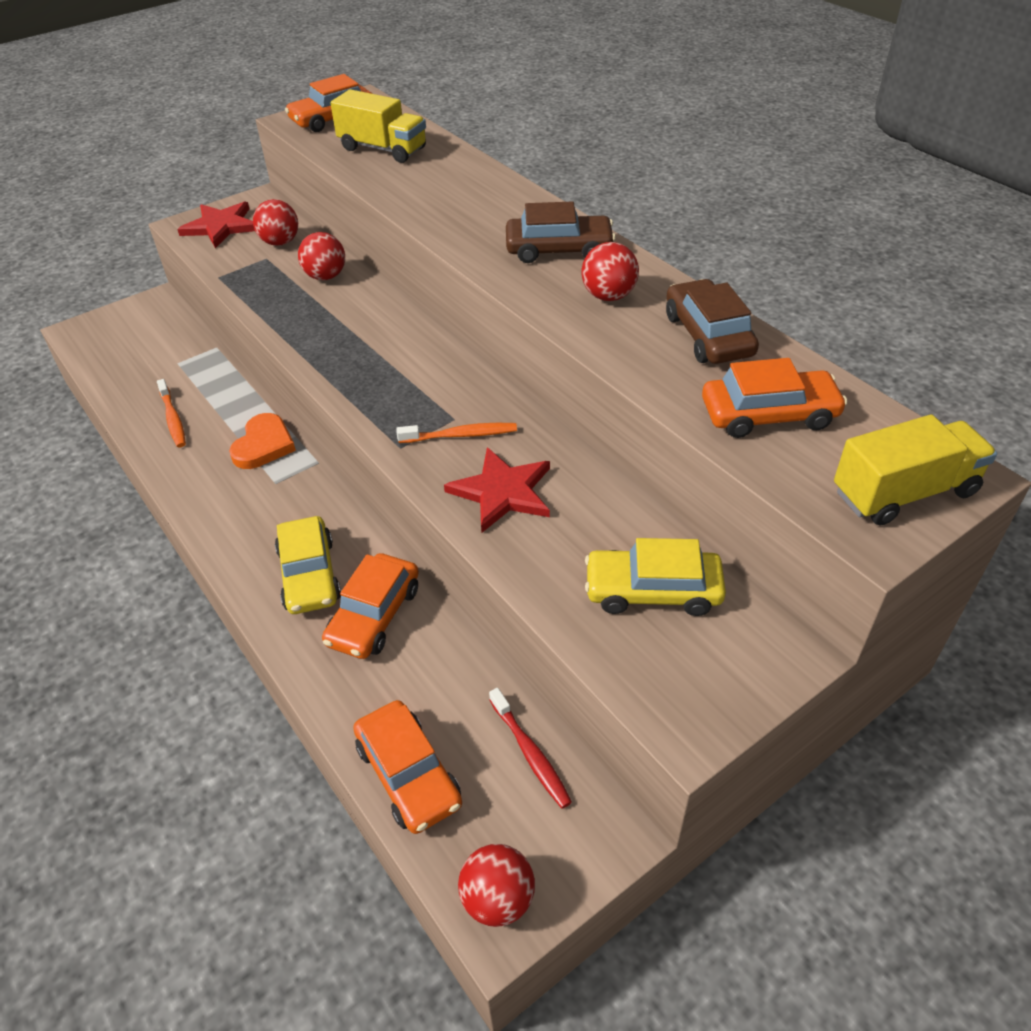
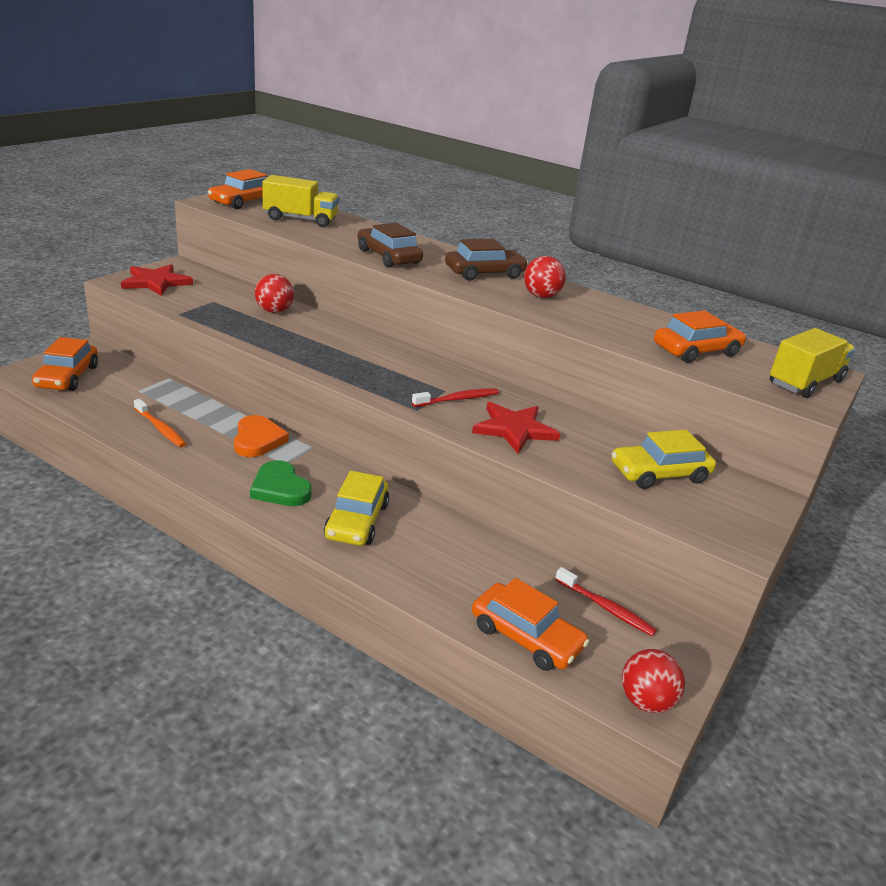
camera: 25 degrees left, 15 degrees down
(252, 517) = (280, 488): none -> green heart
(280, 242) = (218, 291): red ball -> none
(309, 575) = (356, 521): yellow car -> yellow car turned 45 degrees clockwise
(374, 615) = (428, 540): orange car -> orange car (67, 377)
(460, 435) = (457, 399): orange toothbrush -> red toothbrush
(708, 335) = (623, 314): brown car -> brown car (388, 257)

